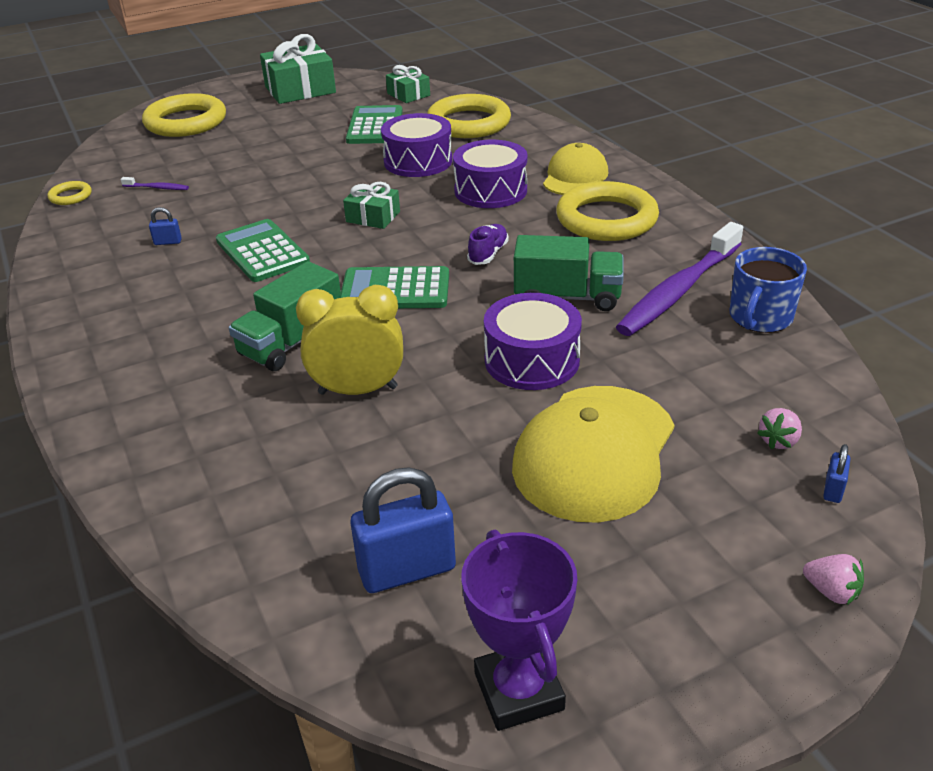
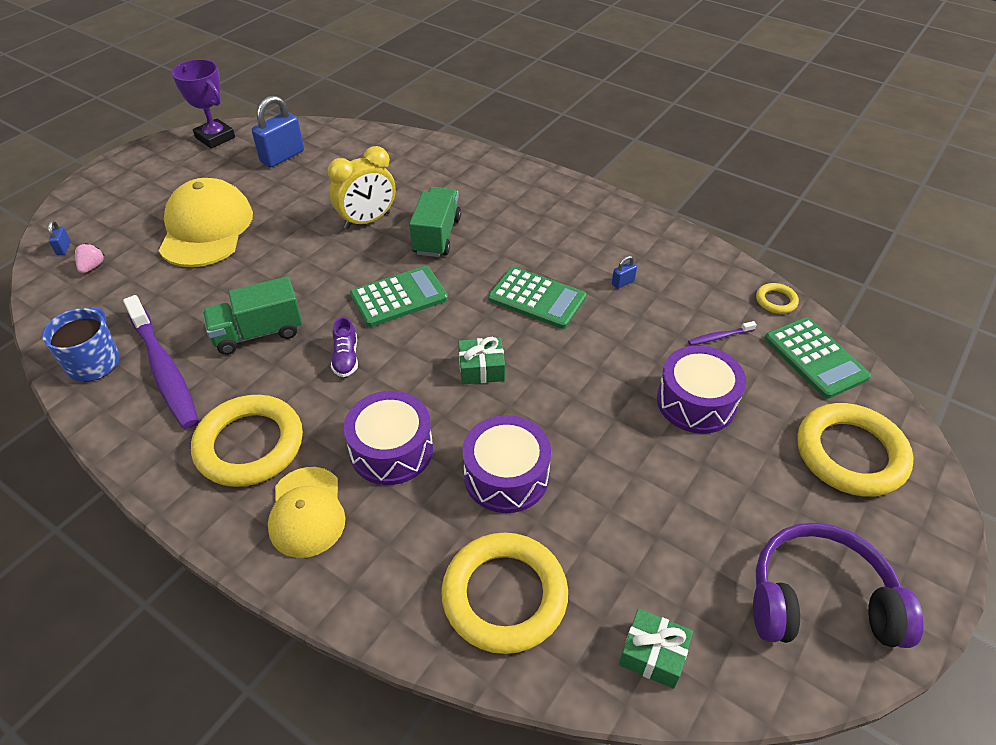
camera: 150 degrees right, 10 degrees up
(300, 90) = (819, 601): green gift -> purple headphones
(375, 126) = (620, 536): green calculator -> green calculator (815, 358)
(532, 360) = (265, 272): purple drum -> purple drum (696, 402)
(679, 291) = (164, 369): purple toothbrush -> purple toothbrush turned 135 degrees clockwise
(831, 591) = (76, 203): pink strawberry -> none

